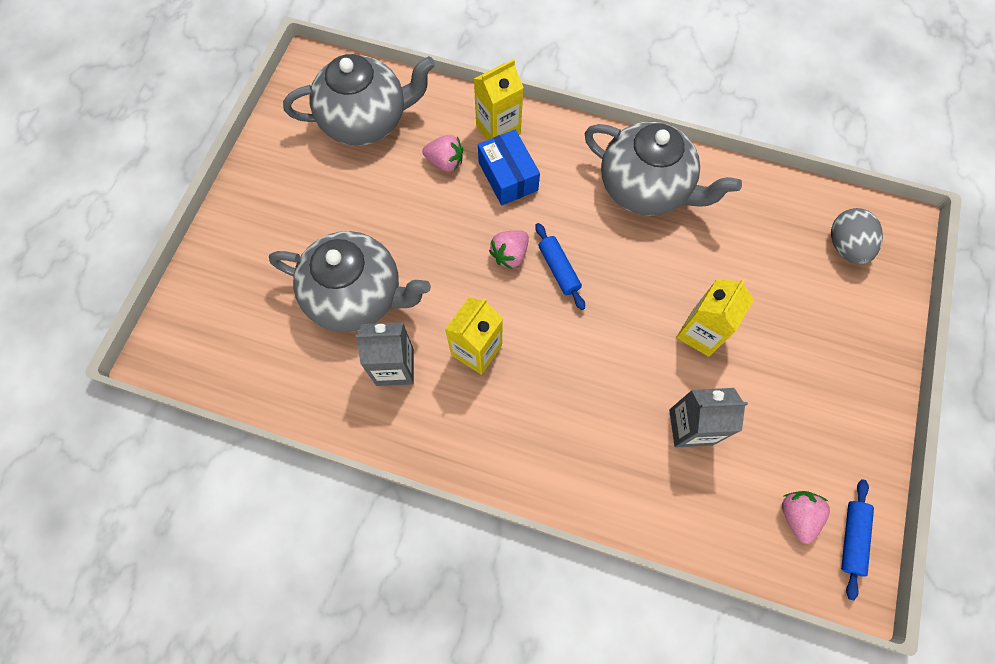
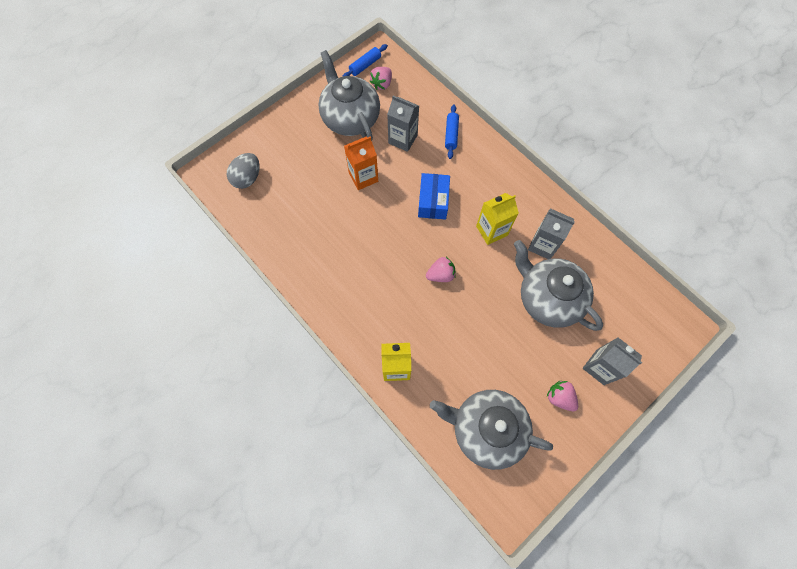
camera: 150 degrees left, 0 degrees up
(259, 246) = (600, 367): none -> grey carton
(445, 162) = (446, 362): pink strawberry -> pink strawberry (559, 397)
(508, 176) = (411, 328): blue box -> blue box (433, 201)
(559, 269) = (417, 250): blue rolling pin -> blue rolling pin (451, 134)
(645, 188) = (330, 272): grey teapot -> grey teapot (350, 118)
(700, 332) = (363, 177): yellow carton -> orange carton

